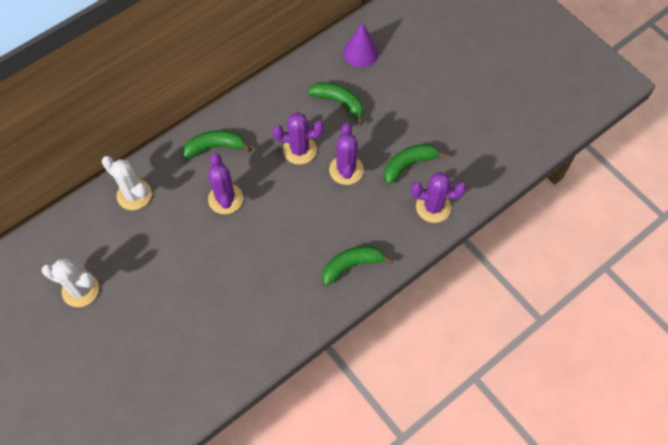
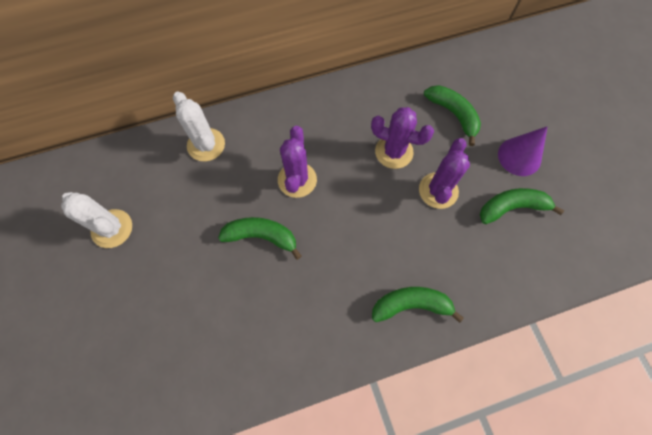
camera: 20 degrees right, 5 degrees up
(215, 147) = (306, 121): green banana -> green banana (262, 236)
(361, 52) = (492, 68): purple cone -> purple cone (519, 156)
(433, 207) = (527, 267): purple cactus -> none

